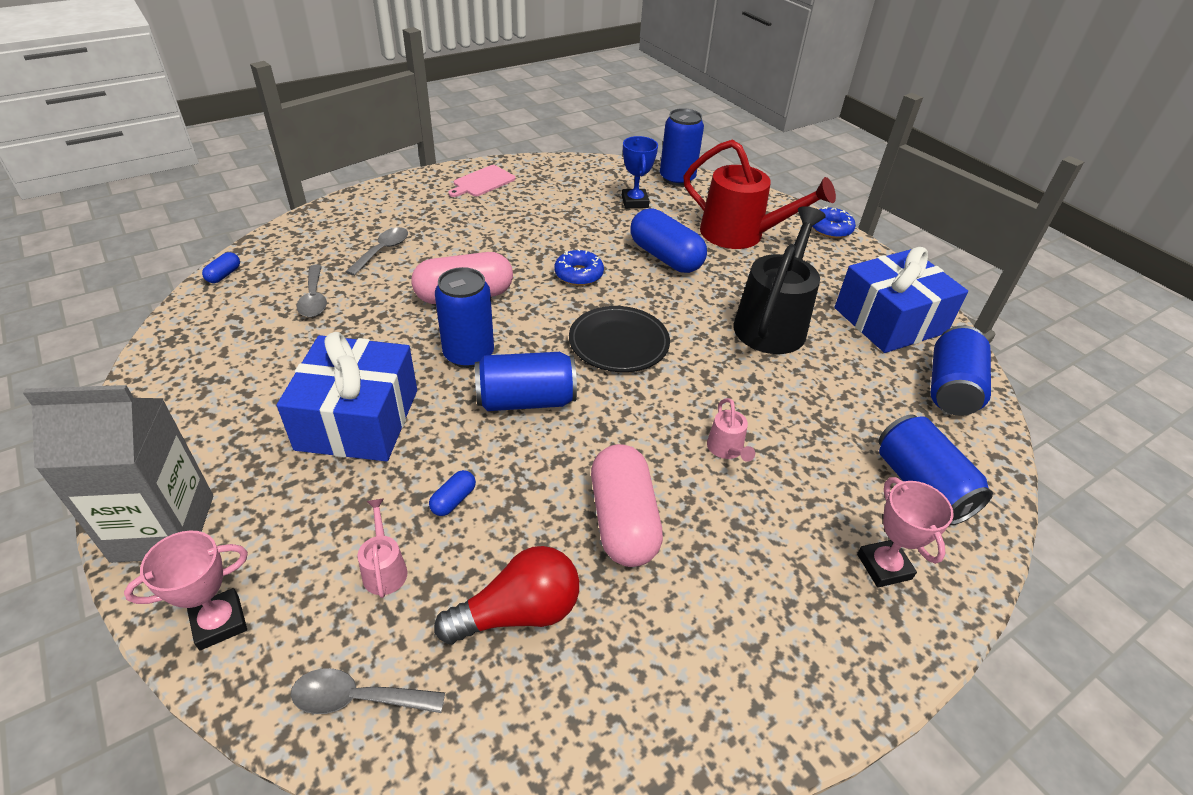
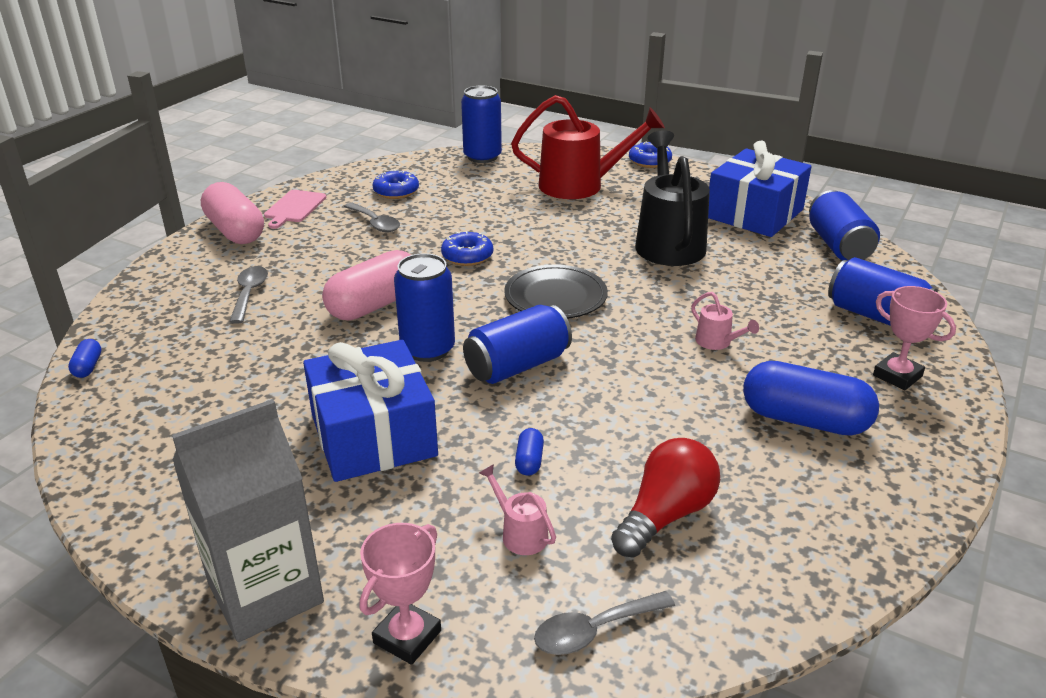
camera: 25 degrees left, 10 degrees down
(314, 298) = (217, 355): grey spoon -> grey spoon (375, 223)
(575, 191) = (396, 191): none -> blue donut
(623, 520) = (685, 420): pink capsule -> pink capsule (235, 231)
(635, 202) = (462, 185): blue trophy -> none
(665, 257) = (532, 220): blue capsule -> blue capsule (804, 420)

